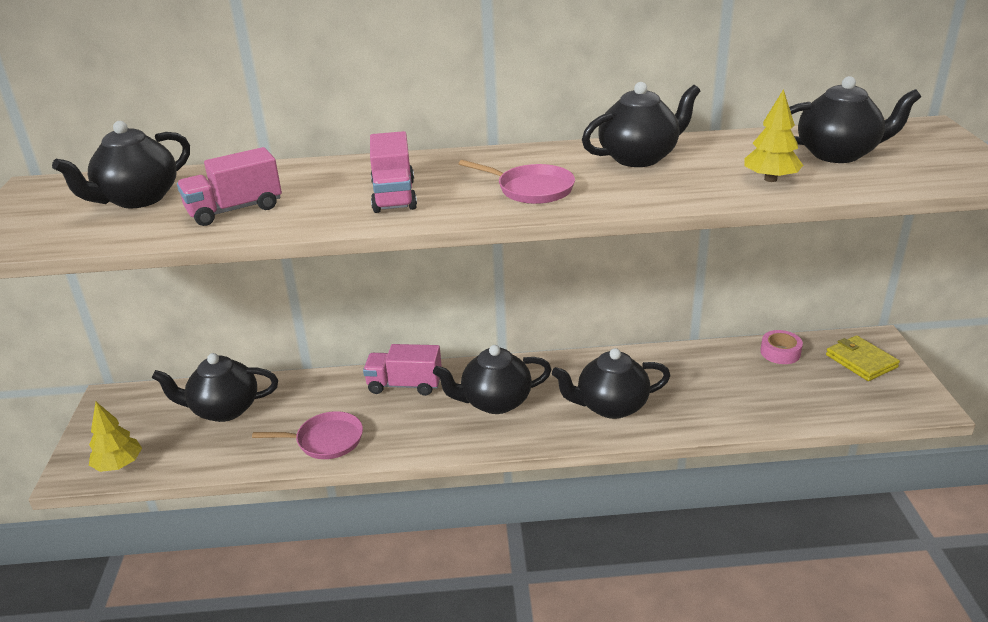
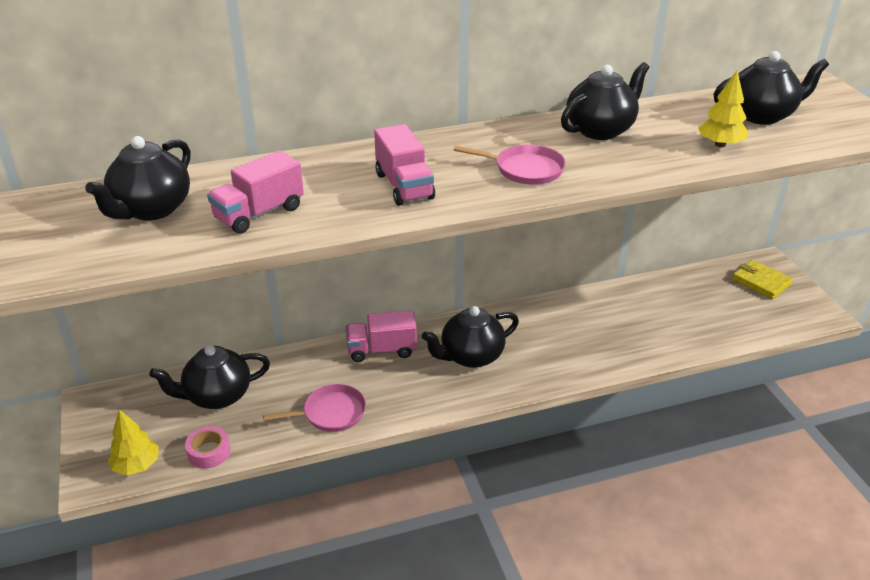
camera: 15 degrees left, 5 degrees up
(611, 406) = (573, 347): black teapot -> none
(780, 352) = (695, 281): pink tape -> pink tape (209, 452)

